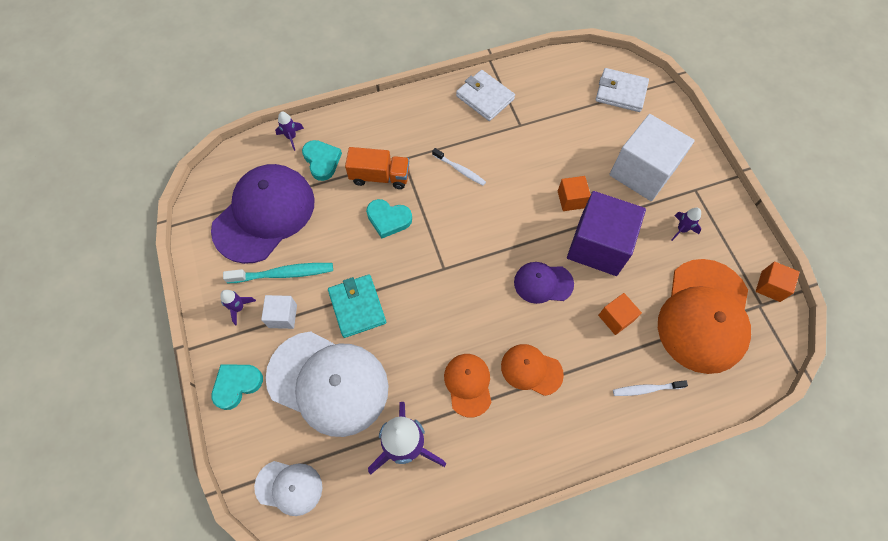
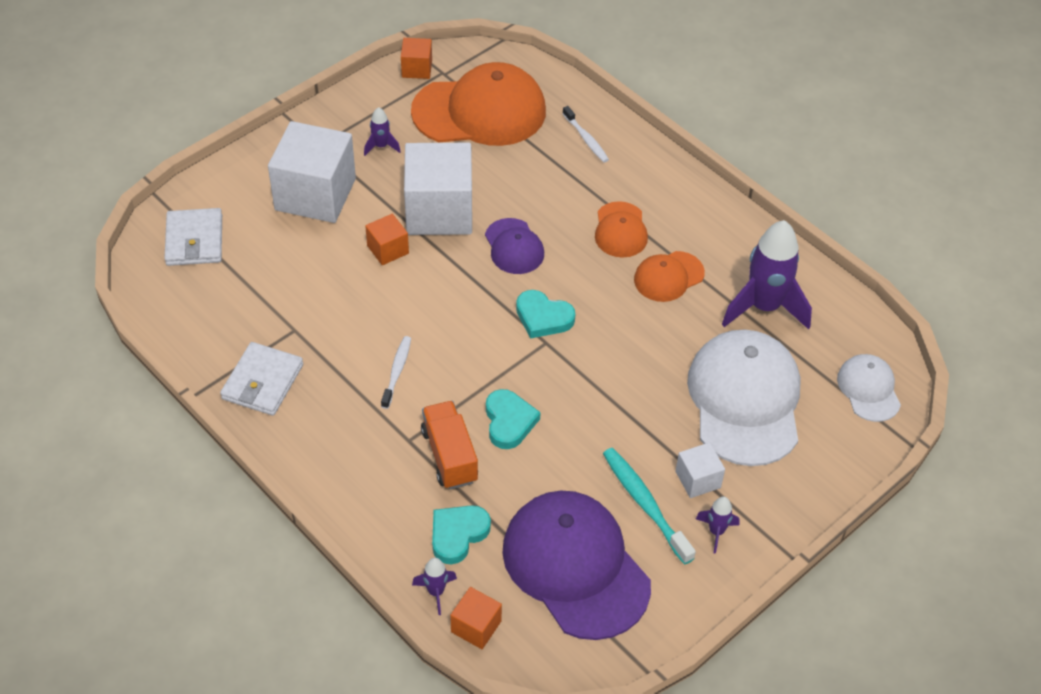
camera: 115 degrees left, 15 degrees down
(237, 385) = (804, 487): turquoise heart -> turquoise heart (543, 317)
(264, 214) = (575, 566): purple cap -> purple cap turned 45 degrees clockwise
(357, 307) = (642, 408): turquoise wallet -> none
(598, 245) = (439, 211): purple cube -> white cube
(616, 318) = (521, 177): orange cube -> orange cube (476, 626)

